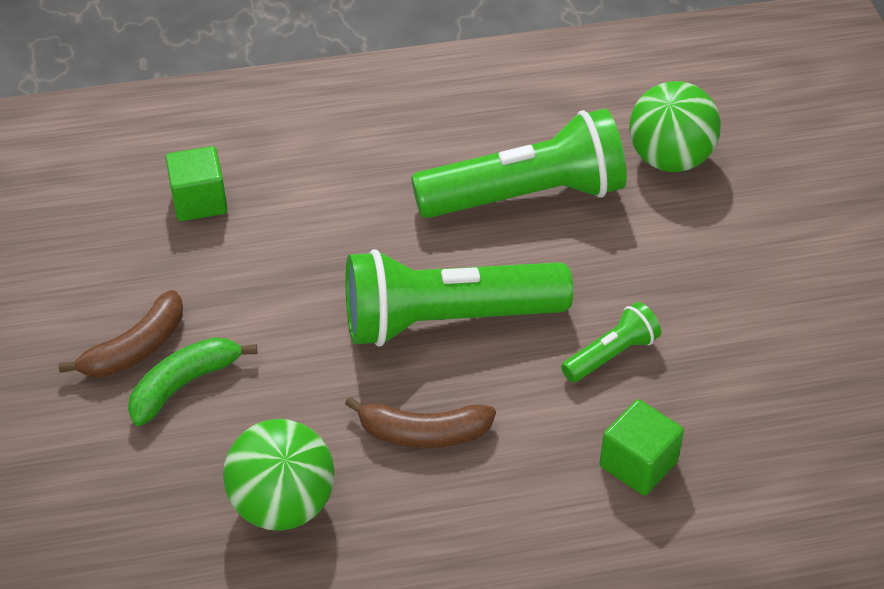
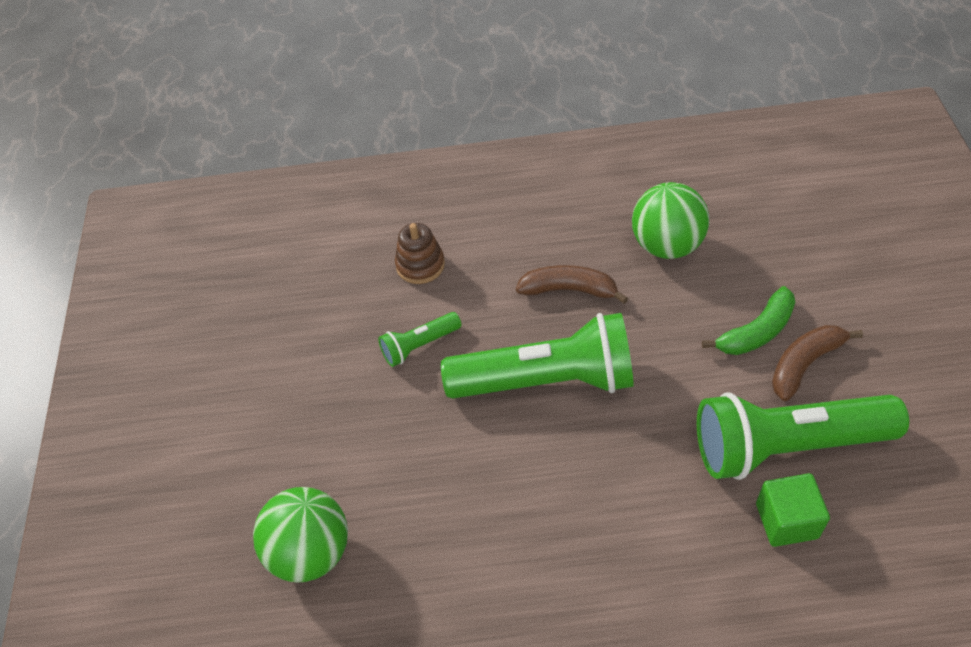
camera: 170 degrees left, 5 degrees up
(526, 196) = (461, 511): green flashlight -> green flashlight (786, 446)
(638, 464) = (420, 265): green cube -> brown stacking toy

